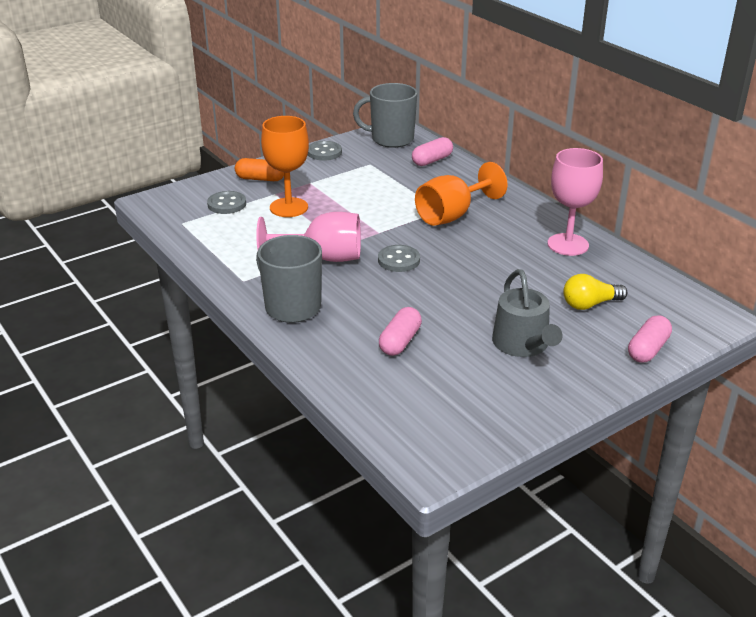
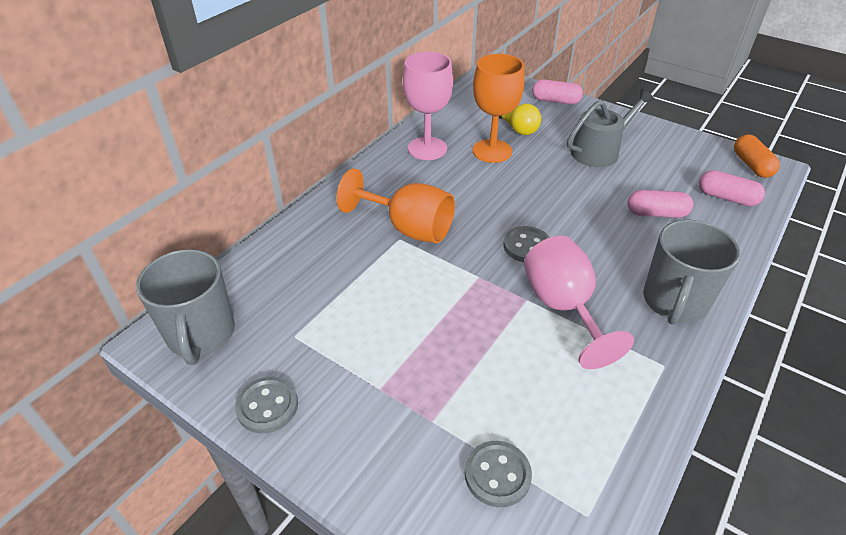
camera: 110 degrees left, 10 degrees up
(260, 179) = (392, 462): orange capsule -> orange capsule (751, 165)
(289, 207) = (466, 386): orange goblet -> orange goblet (492, 151)
(432, 160) = (267, 274): pink capsule -> pink capsule (726, 198)

